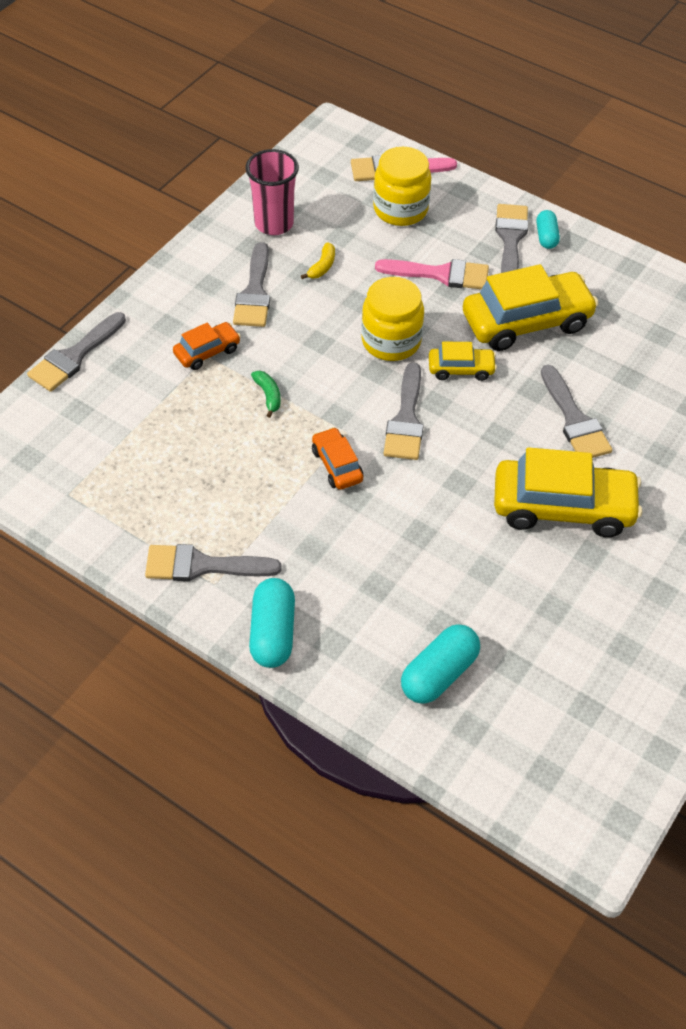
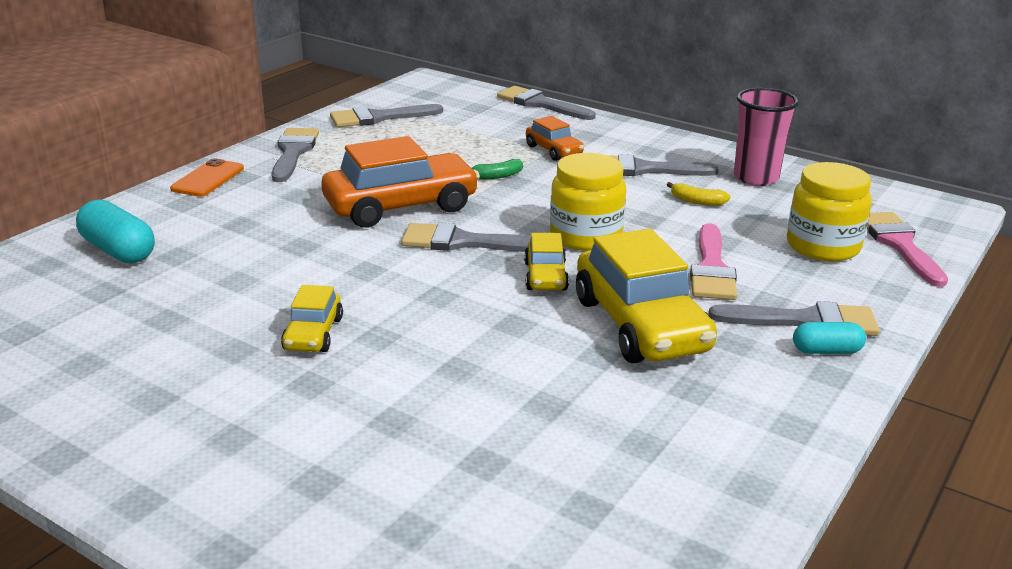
camera: 90 degrees right, 25 degrees down
(272, 633) = (208, 179): turquoise capsule -> orange phone
(337, 465) = (401, 206): orange car -> orange car, size x1.98
(563, 507) = (313, 334): yellow car -> yellow car, size x0.50
(574, 420) = (460, 352): grey brush -> grey brush (379, 118)

